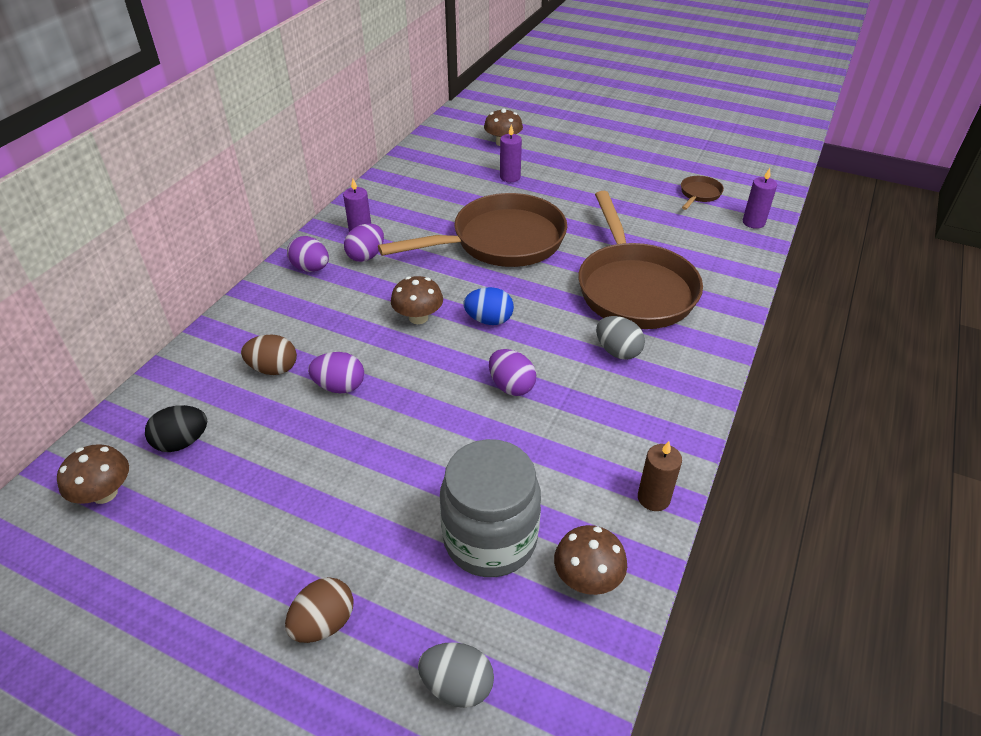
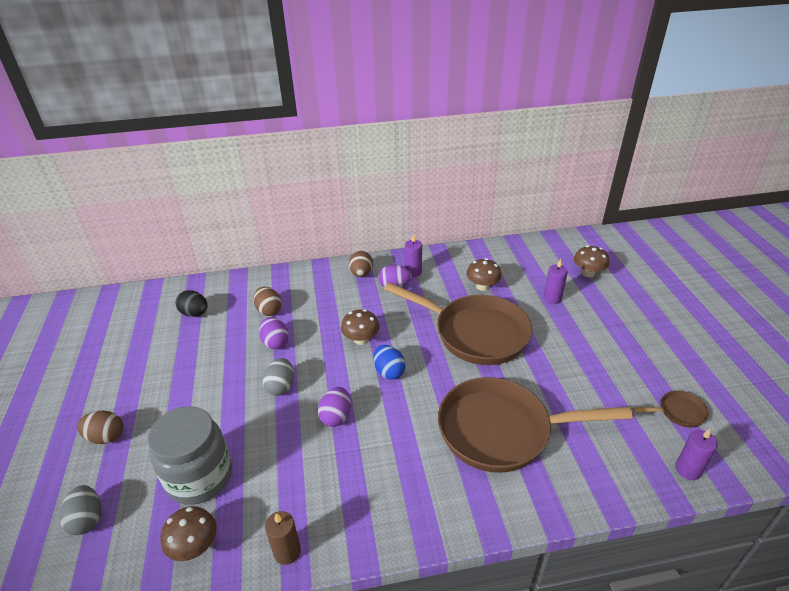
camera: 55 degrees right, 5 degrees down
(104, 493) = (148, 311): brown mushroom -> brown mushroom (482, 286)
(311, 268) = (361, 274): purple egg -> brown egg
(617, 351) = (420, 456): grey egg -> grey egg (281, 386)
(634, 288) = (502, 430): brown pan -> brown pan turned 45 degrees clockwise

